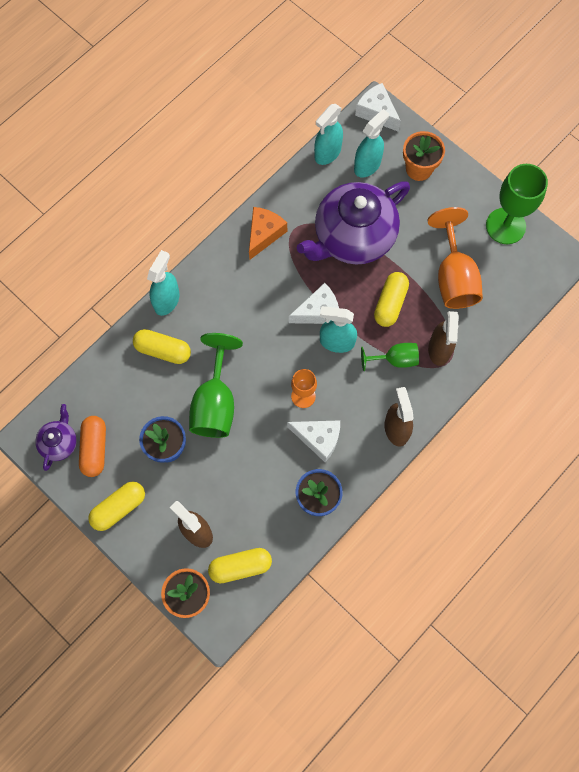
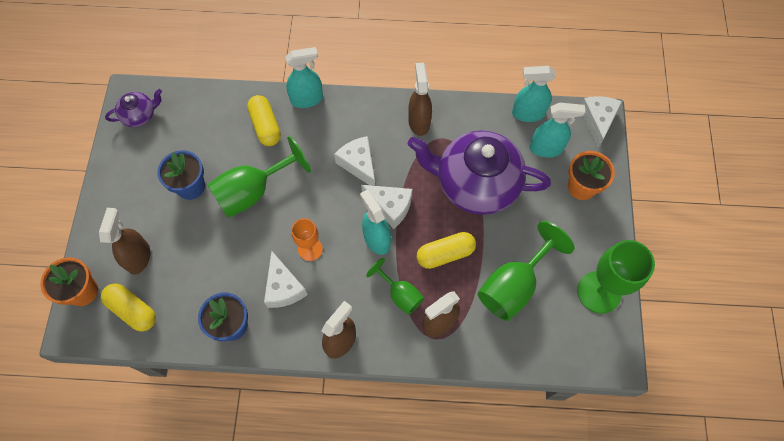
camera: 50 degrees right, 5 degrees down
(95, 449) = (152, 140): orange capsule -> none
(119, 508) = (118, 190): yellow capsule -> none
(262, 306) = (358, 164): none -> white cheese
(264, 234) = (419, 121): orange cheese -> brown spray bottle
(453, 277) = (513, 285): orange goblet -> green goblet

